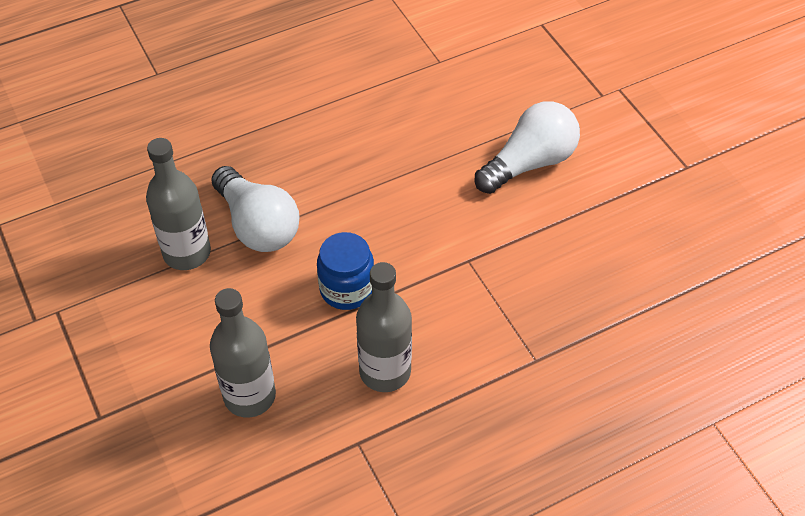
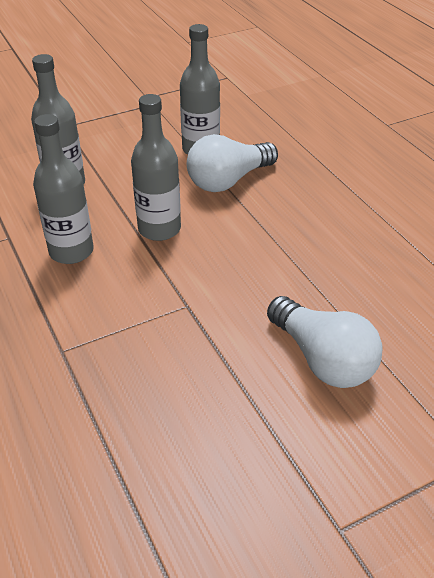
camera: 90 degrees right, 10 degrees down
(347, 289) = (159, 229): blue jar -> grey bottle

